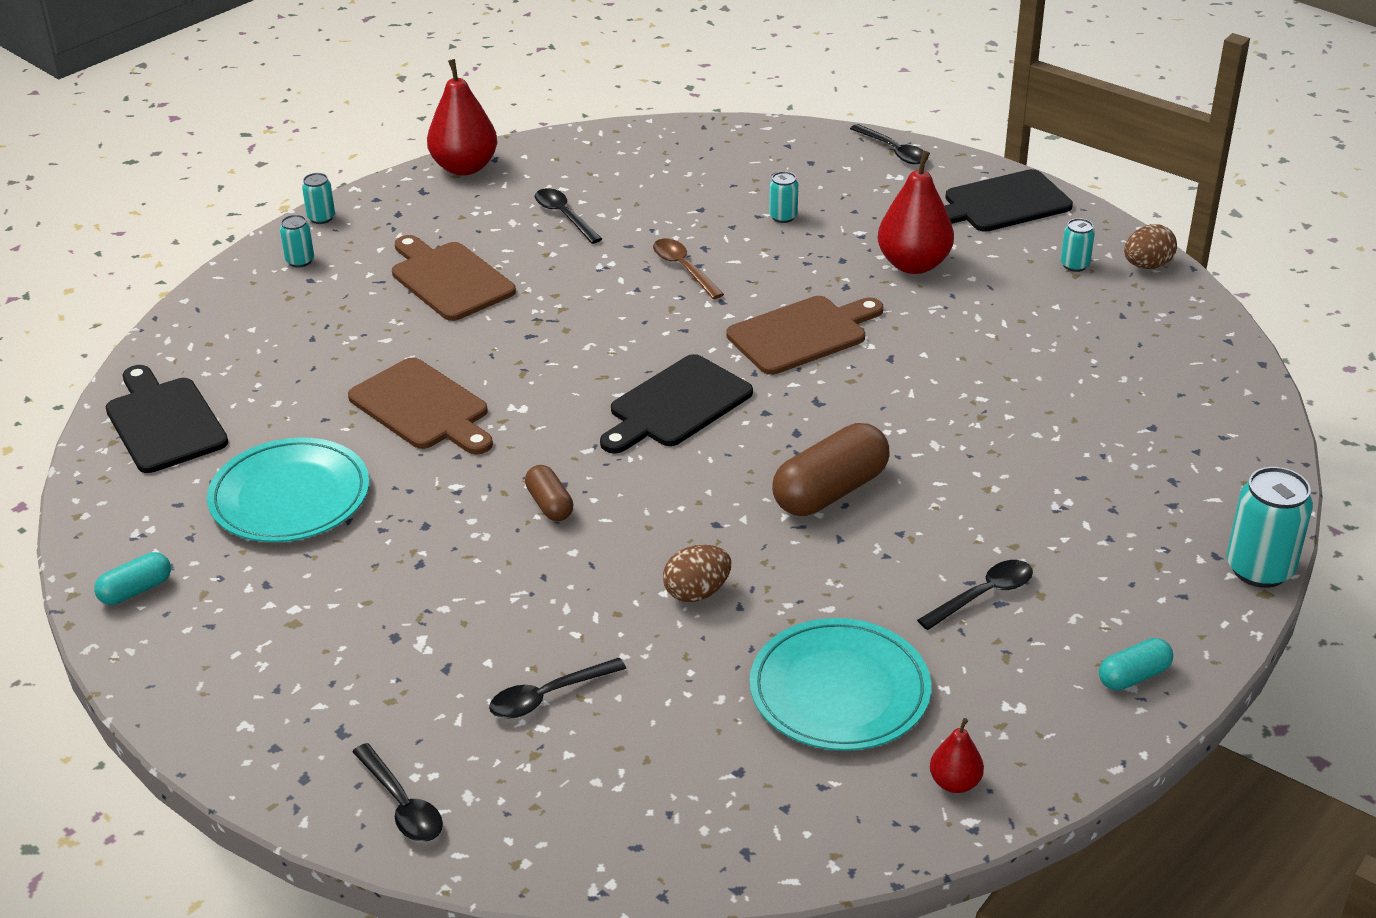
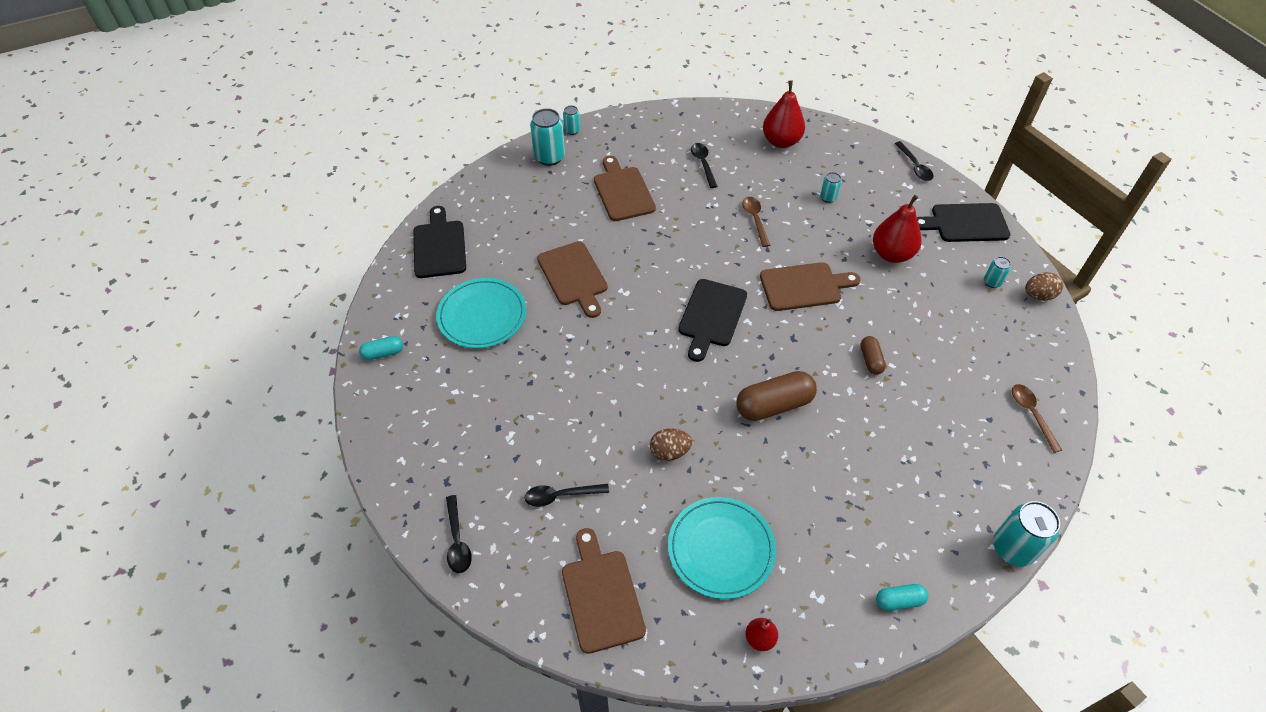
camera: 20 degrees right, 15 degrees up
(300, 261) = (549, 157): turquoise can -> turquoise can, size x1.88
(464, 167) = (662, 115): red pear -> red pear (781, 141)
(549, 504) = (614, 364): brown capsule -> brown capsule (870, 360)
(676, 405) = (711, 316): black cutting board -> black cutting board turned 45 degrees counterclockwise
(681, 804) = (601, 595): none -> brown cutting board
(983, 595) = (833, 510): black spoon -> none
(1206, 406) = (1031, 414): none -> brown spoon

